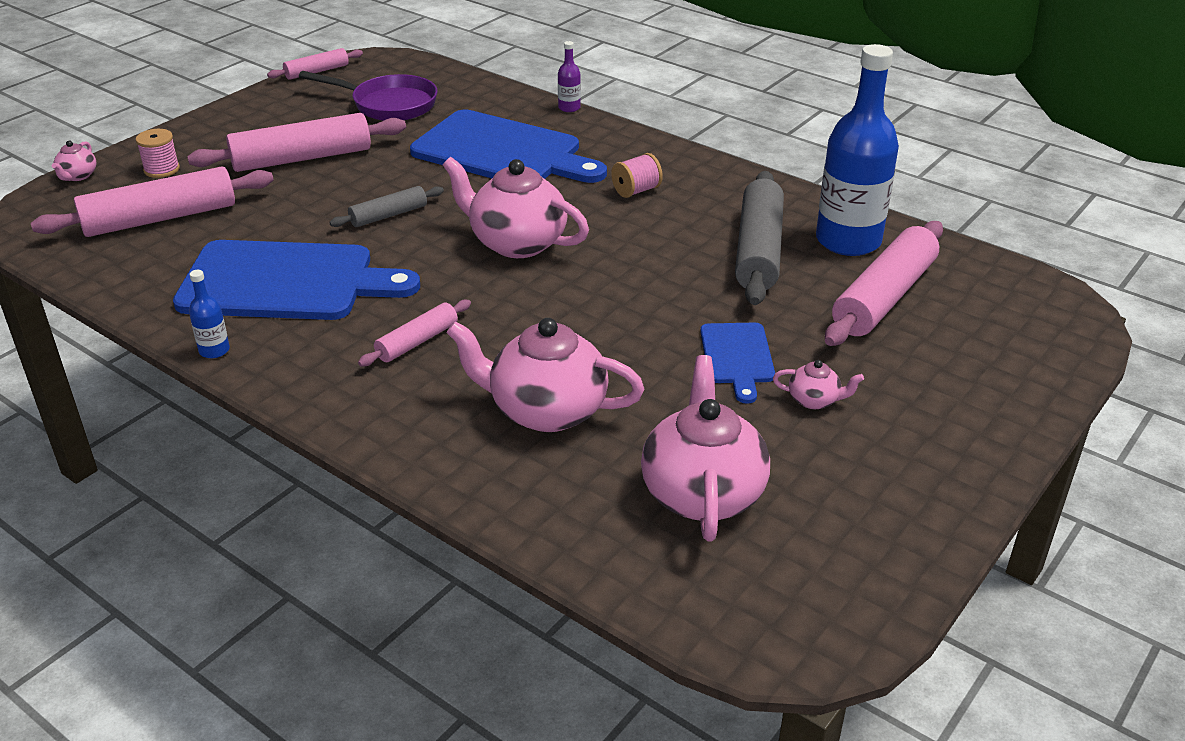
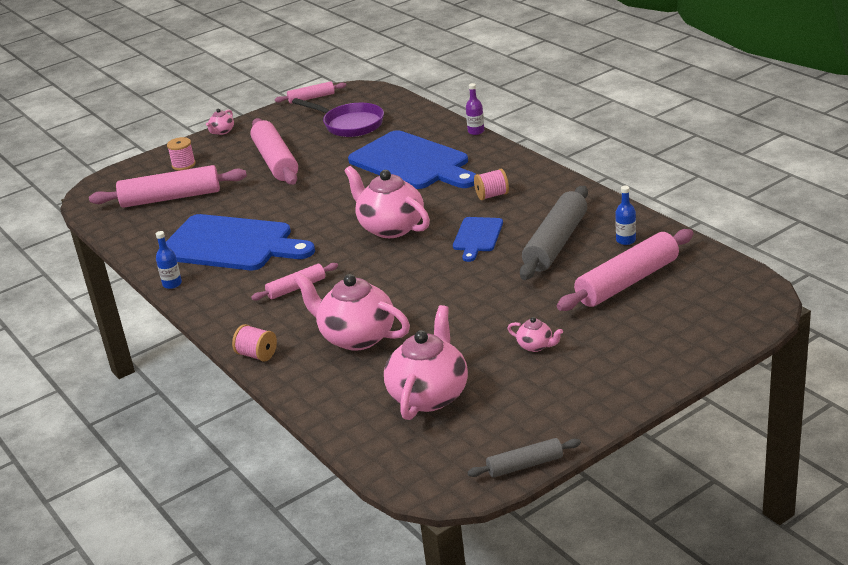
camera: 20 degrees right, 5 degrees down
(78, 176) = (131, 167): pink teapot -> pink teapot (222, 131)
(302, 158) = (275, 161): pink rolling pin -> pink rolling pin turned 75 degrees clockwise
(388, 215) = (315, 204): grey rolling pin -> grey rolling pin (525, 465)
(402, 454) = (257, 355): none -> pink spool
(737, 357) = (499, 314): blue cutting board -> blue cutting board (477, 237)
(848, 241) = (626, 240): blue bottle -> blue bottle, size x0.41

